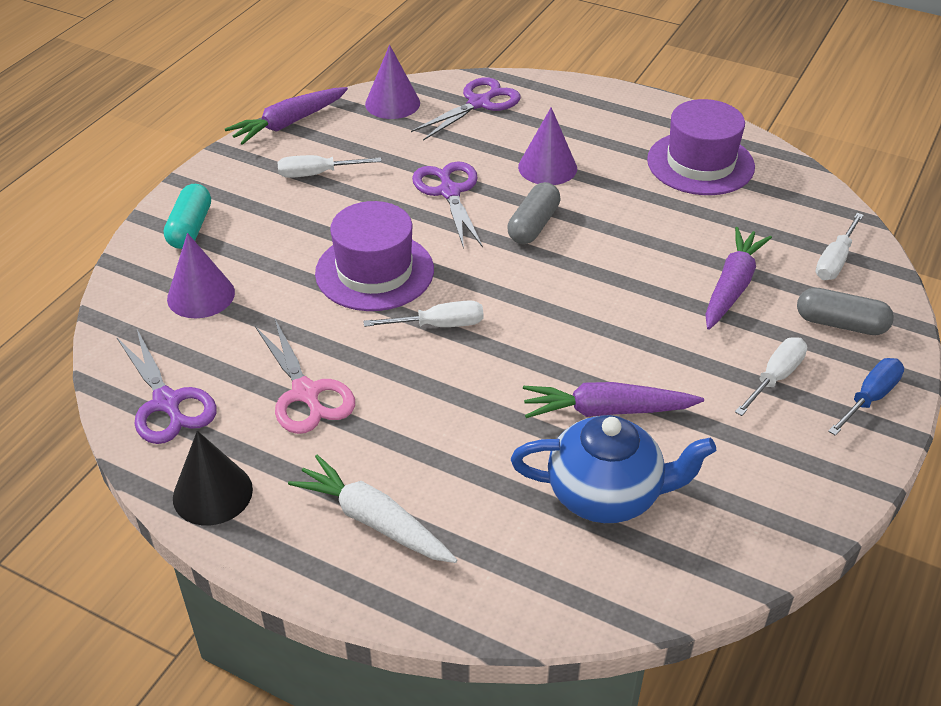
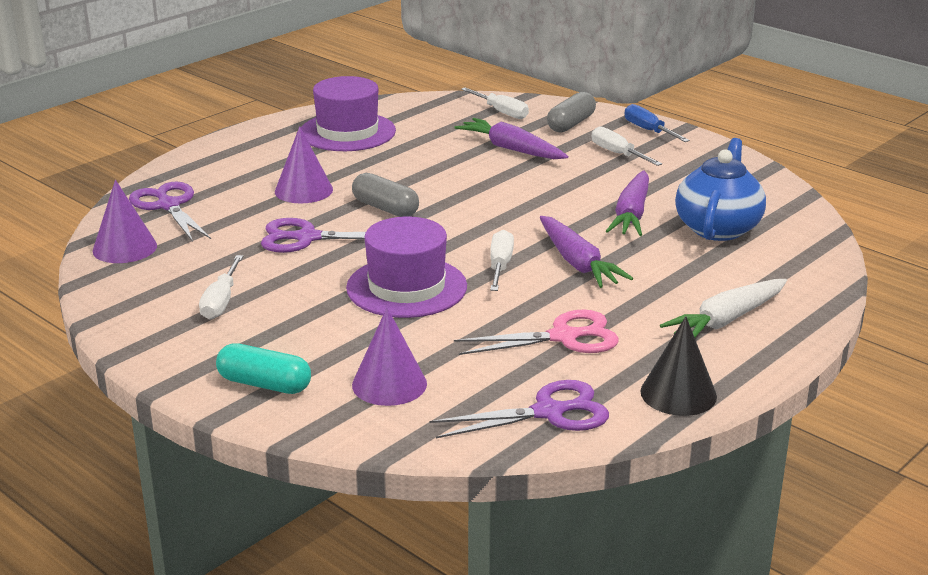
camera: 75 degrees left, 15 degrees down
(289, 123) = (106, 309): purple carrot -> purple carrot (577, 263)

